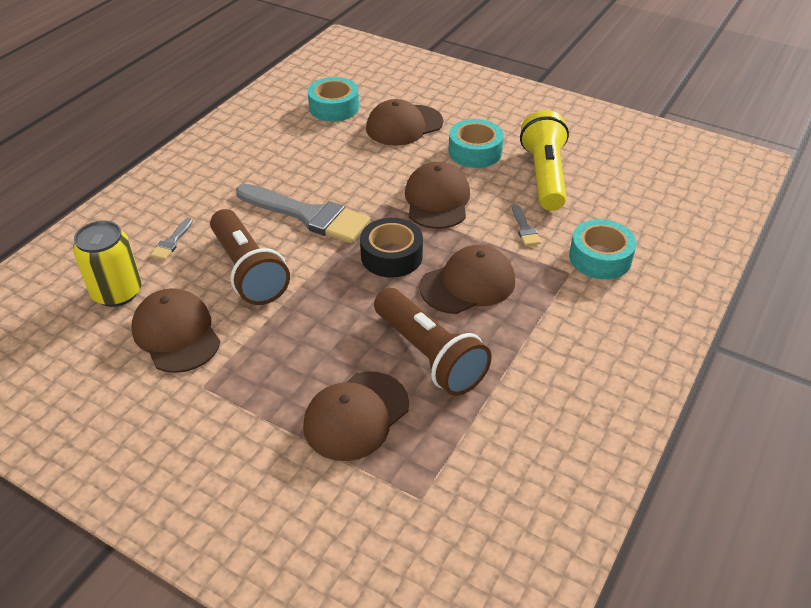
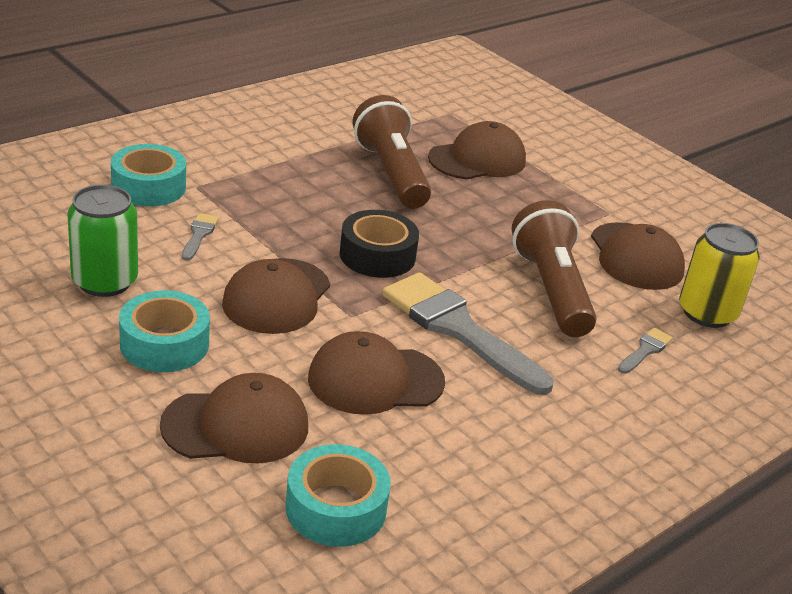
camera: 165 degrees left, 10 degrees down
(468, 284) = (312, 208): brown cap -> brown cap (375, 380)
(544, 176) = (105, 281): yellow flashlight -> green can

